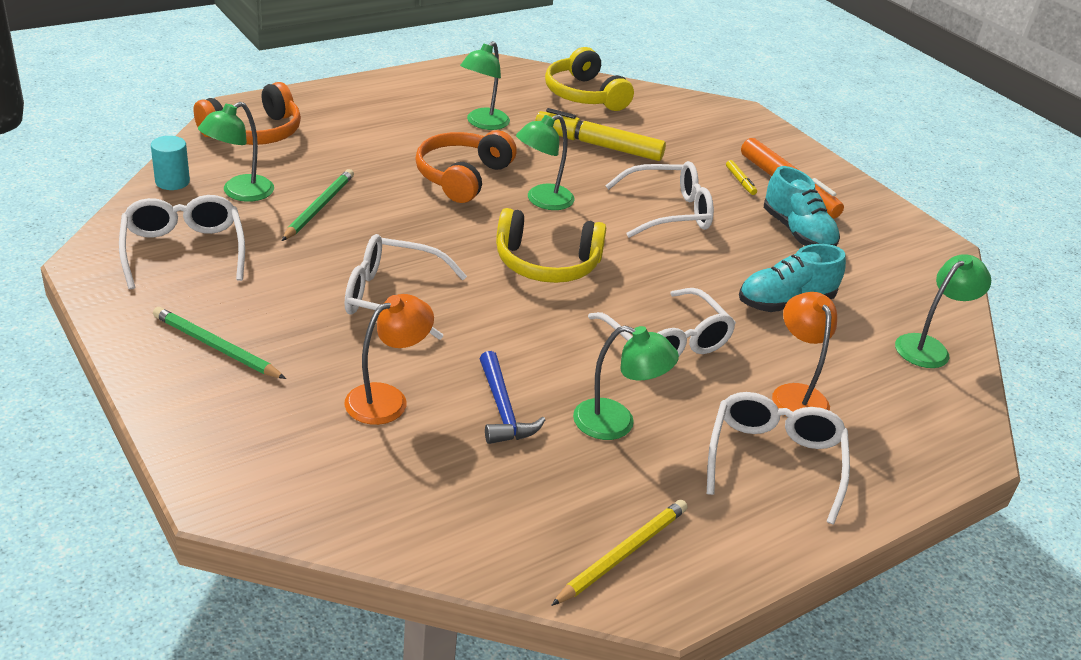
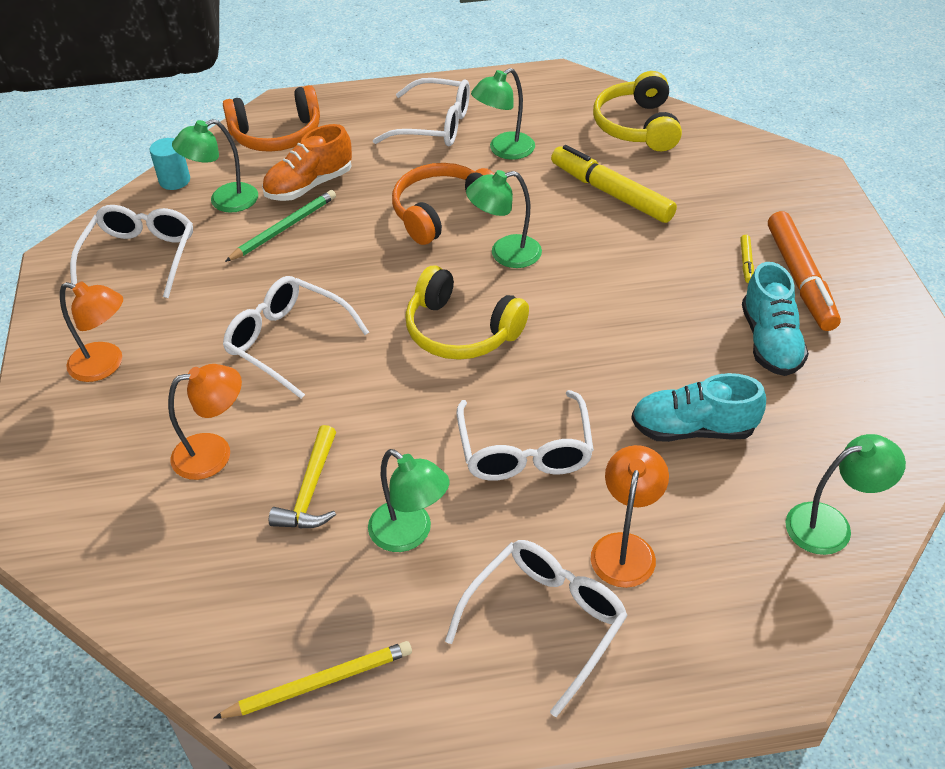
camera: 30 degrees right, 10 degrees up
(216, 347) = (106, 365): green pencil -> orange lamp
(318, 170) = (309, 185): none -> orange shoe
(502, 410) = (310, 491): blue hammer -> yellow hammer
(668, 212) = (635, 289): white glasses -> white glasses (435, 125)

